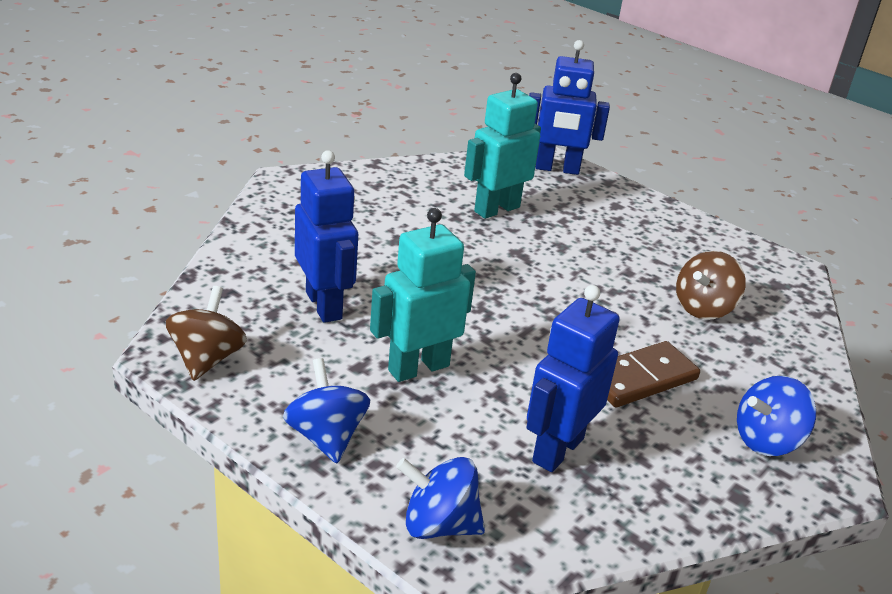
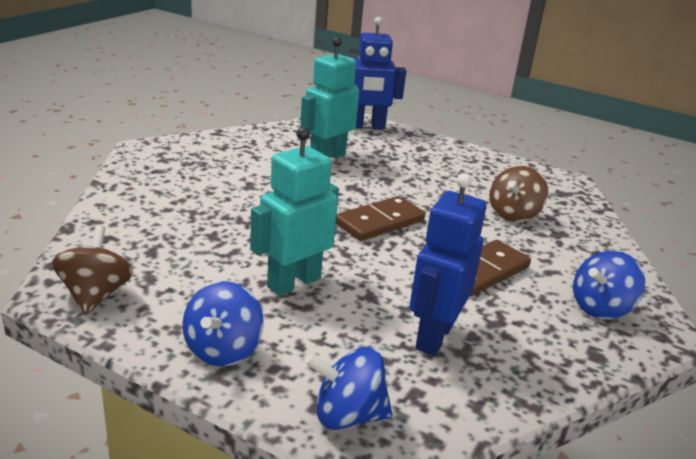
camera: 10 degrees left, 5 degrees down
(324, 305) = (198, 240): blue robot -> none
(326, 436) = (223, 350): blue spinning top -> blue spinning top turned 135 degrees counterclockwise
(536, 302) = (379, 222): none -> brown domino

